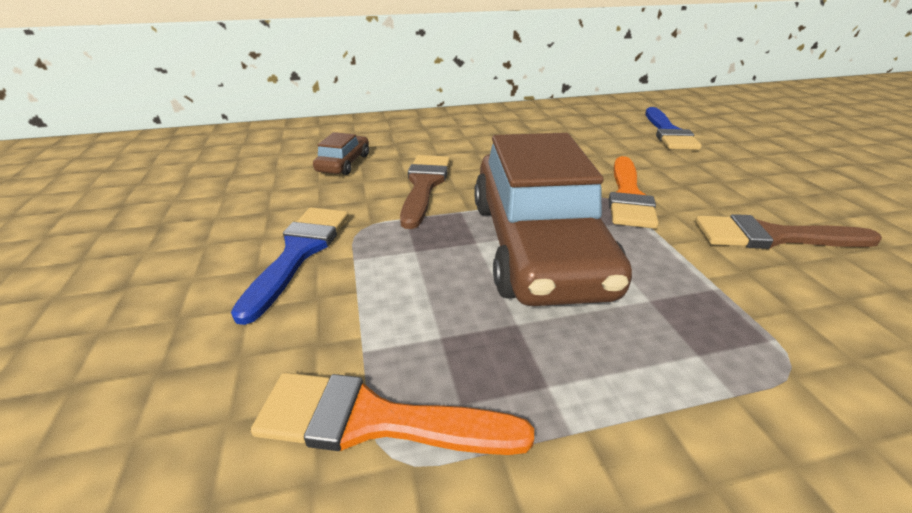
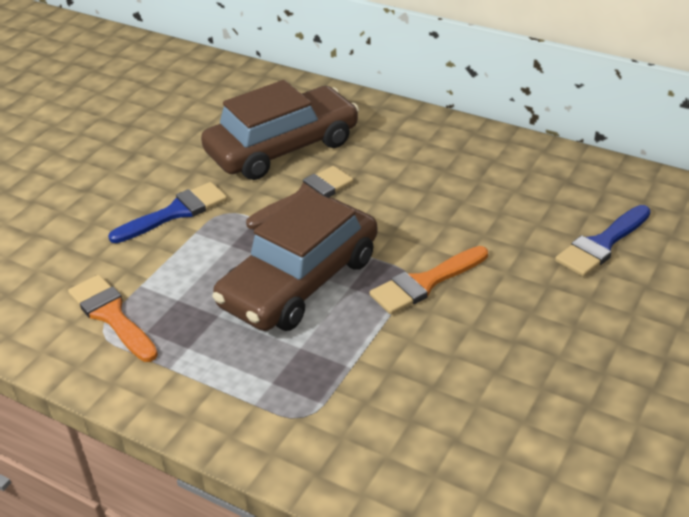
camera: 45 degrees right, 5 degrees up
(344, 163) = (282, 148): brown car -> brown car, size x2.37
(772, 237) = (458, 367): brown brush -> none

